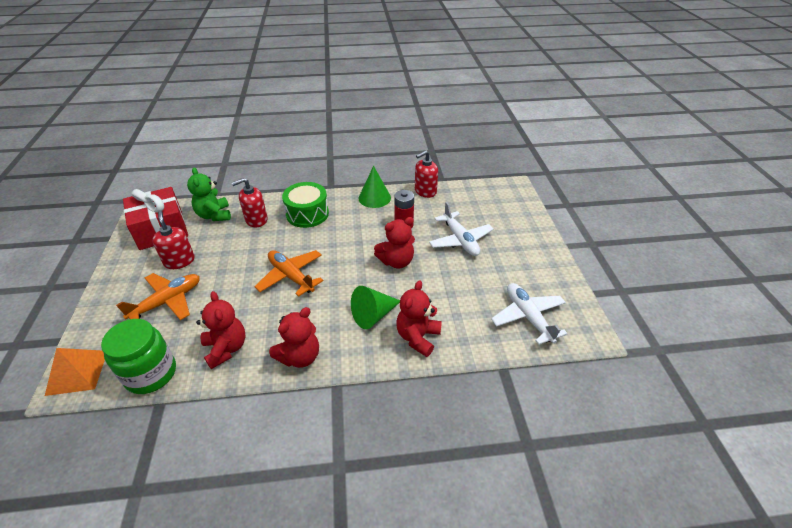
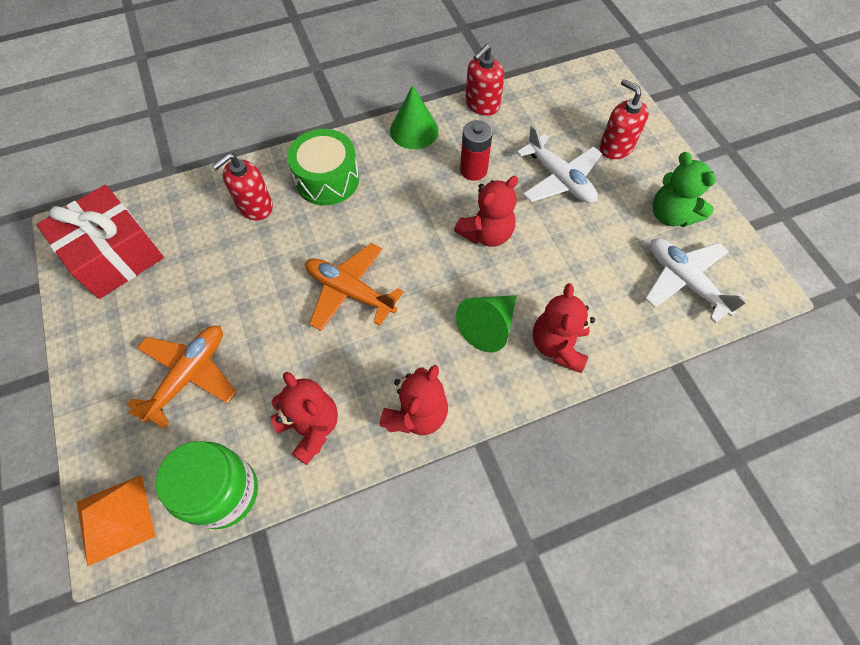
camera: 15 degrees left, 20 degrees up
(179, 261) = (172, 304): red soap dispenser -> red soap dispenser (616, 147)
(214, 215) = (186, 211): green teddy bear -> green teddy bear (671, 215)

